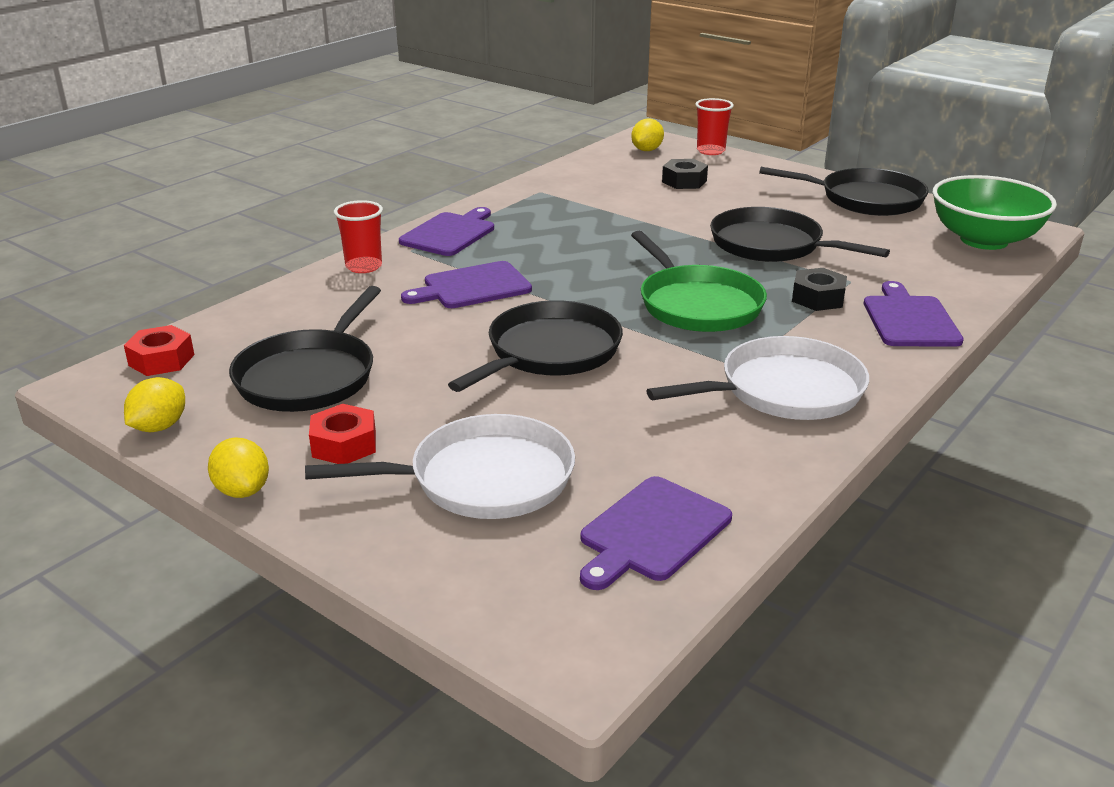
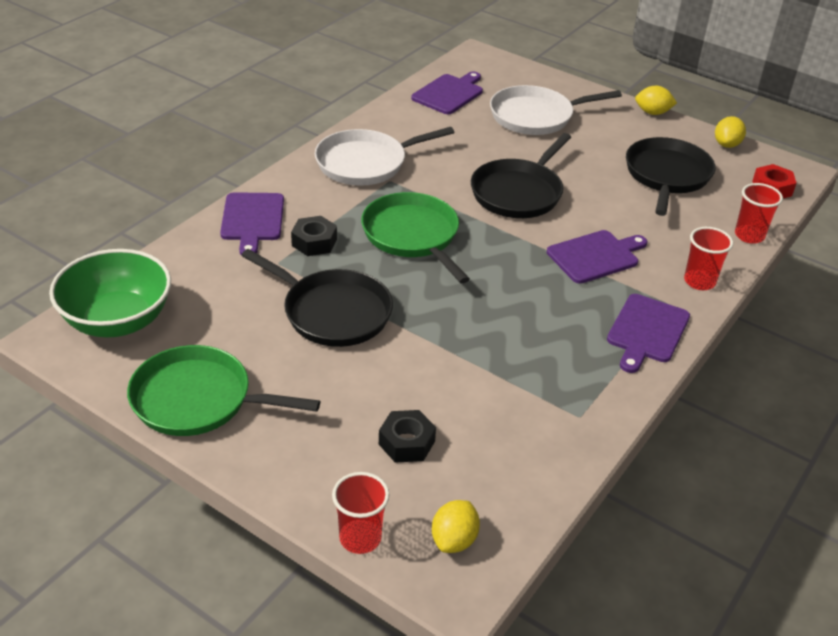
camera: 175 degrees right, 10 degrees up
(242, 490) = (652, 113): yellow lemon -> yellow lemon turned 45 degrees counterclockwise
(259, 306) = (749, 236): none -> red cup
(344, 445) = (617, 134): red nut -> none
(865, 199) = (198, 399): black pan -> green pan

